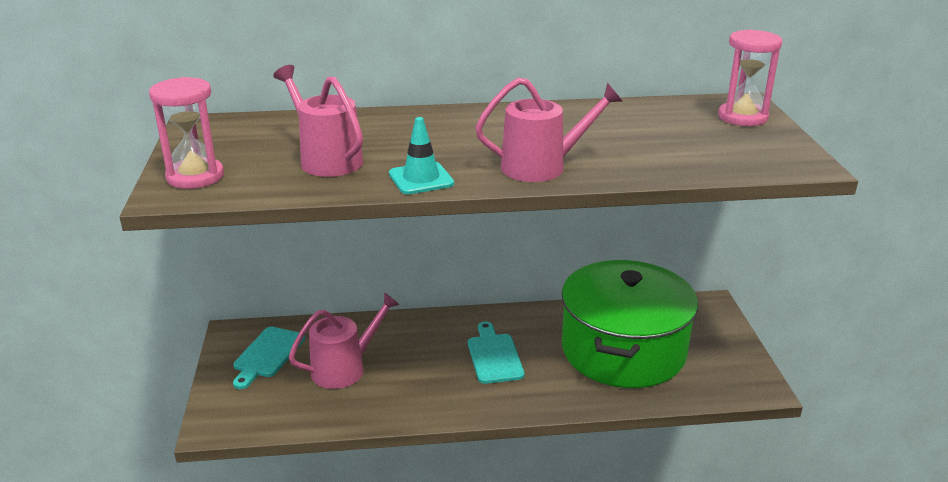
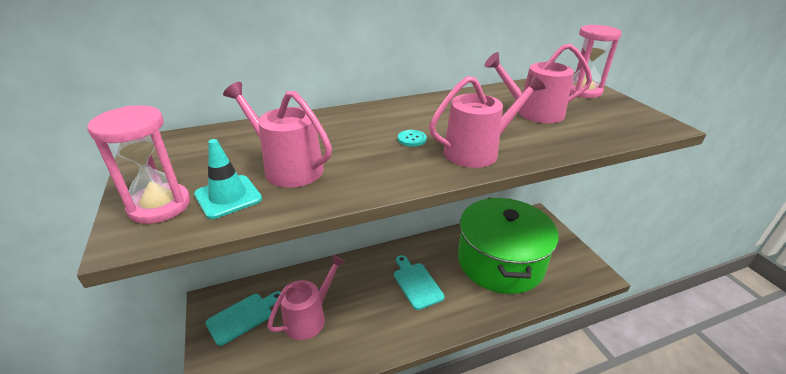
camera: 15 degrees left, 5 degrees up
(267, 355) = (243, 317): turquoise cutting board -> turquoise cutting board turned 135 degrees counterclockwise
(421, 179) = (384, 177): turquoise traffic cone -> turquoise traffic cone (228, 197)
(475, 147) = (412, 139): none -> turquoise button
(648, 135) = (534, 113): none -> pink watering can

